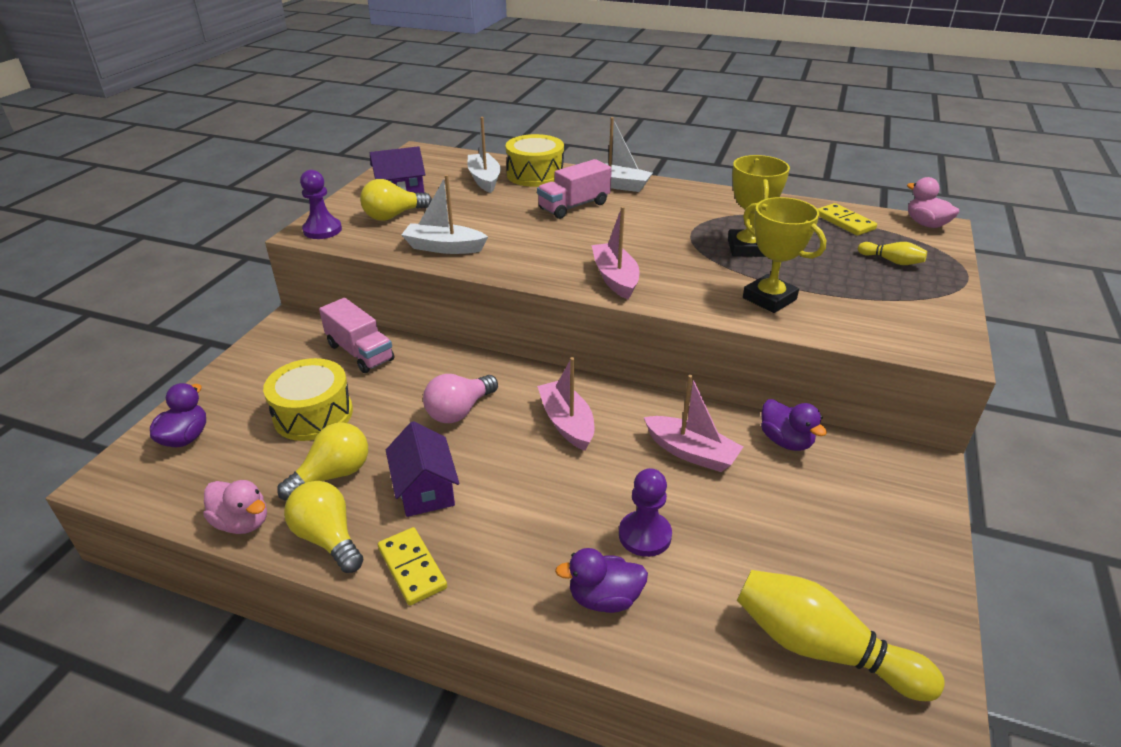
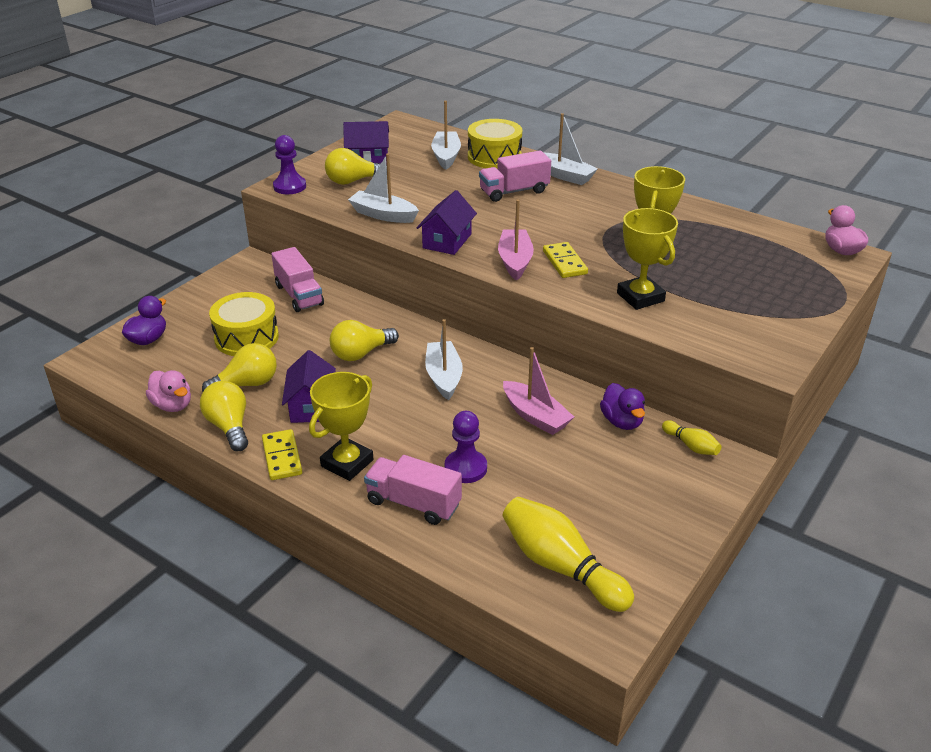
camera: 15 degrees right, 0 degrees up
(459, 411) = (361, 353): pink light bulb -> yellow light bulb
(499, 559) = (347, 463): none -> yellow trophy
(529, 266) = (447, 241): none -> purple house
(567, 423) = (443, 377): pink boat -> white boat
(604, 598) = (413, 503): purple duck -> pink truck
(845, 222) = (761, 238): yellow domino -> yellow domino (564, 262)
(891, 261) = (779, 280): yellow bowling pin -> yellow bowling pin (691, 446)

